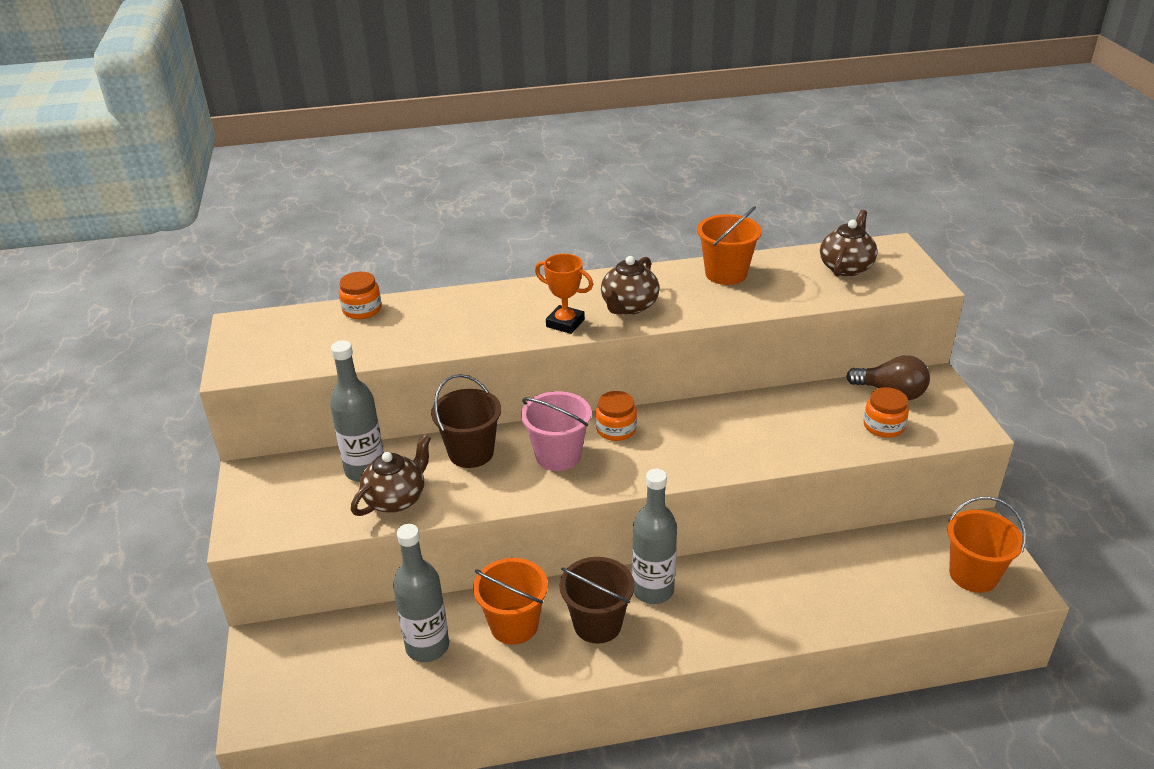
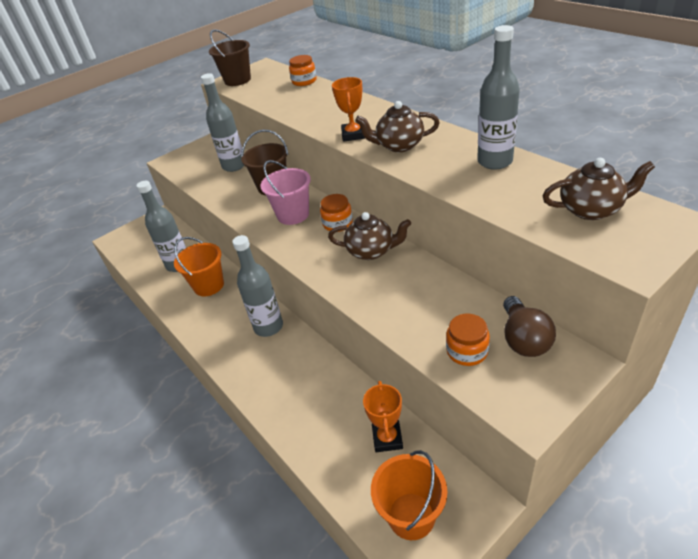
camera: 65 degrees right, 5 degrees up
(396, 499) = (218, 184): brown teapot -> brown teapot (371, 251)
(597, 624) = (227, 316): brown bucket -> brown bucket (237, 80)
(726, 274) = (494, 161): orange bucket -> grey bottle
(882, 556) = (387, 438): none -> orange trophy

